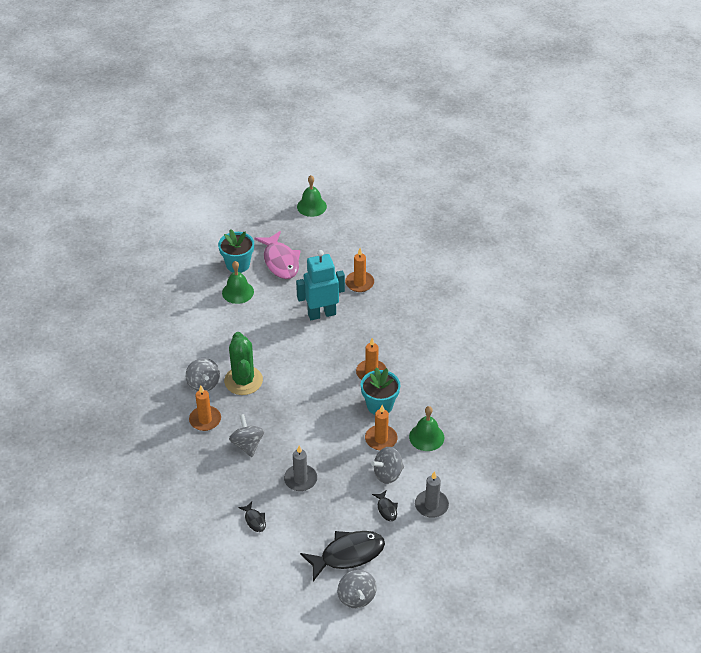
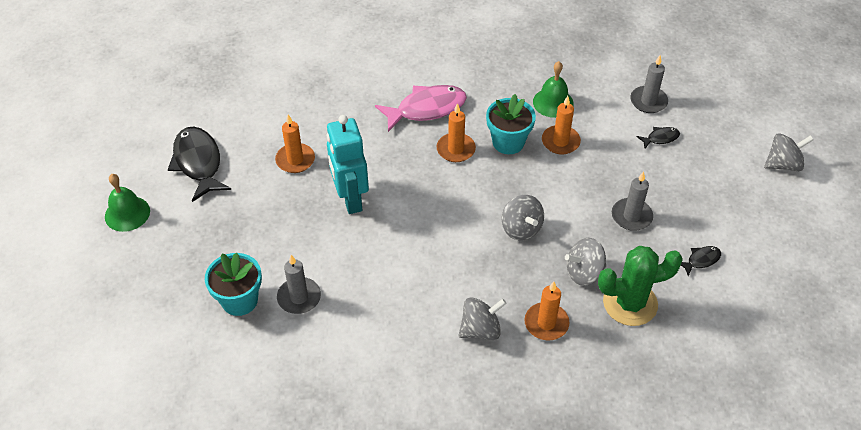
camera: 90 degrees left, 5 degrees up
(238, 292) = (299, 297): green bell -> grey candle
(243, 381) = (473, 282): green cactus -> green cactus (630, 303)
(280, 261) = (240, 248): pink fish -> pink fish (426, 109)
(348, 554) = (730, 171): black fish -> black fish (198, 163)
(388, 474) = (611, 136): grey spinning top -> grey spinning top (521, 228)

